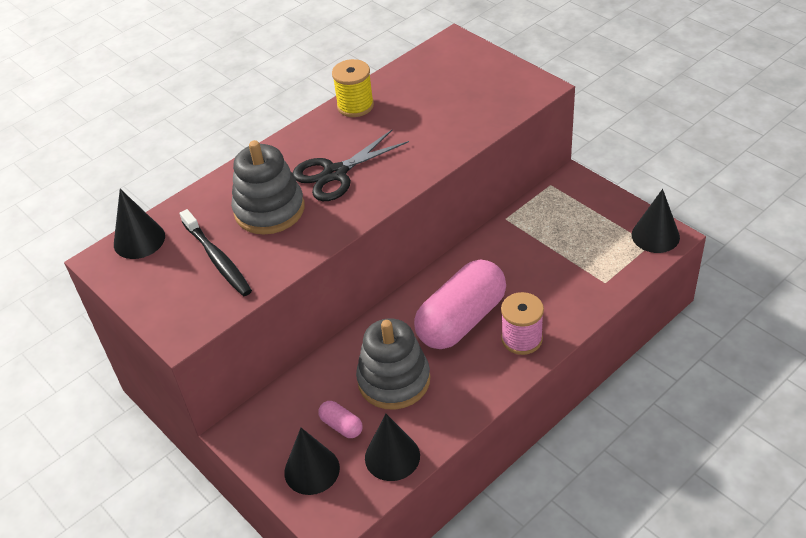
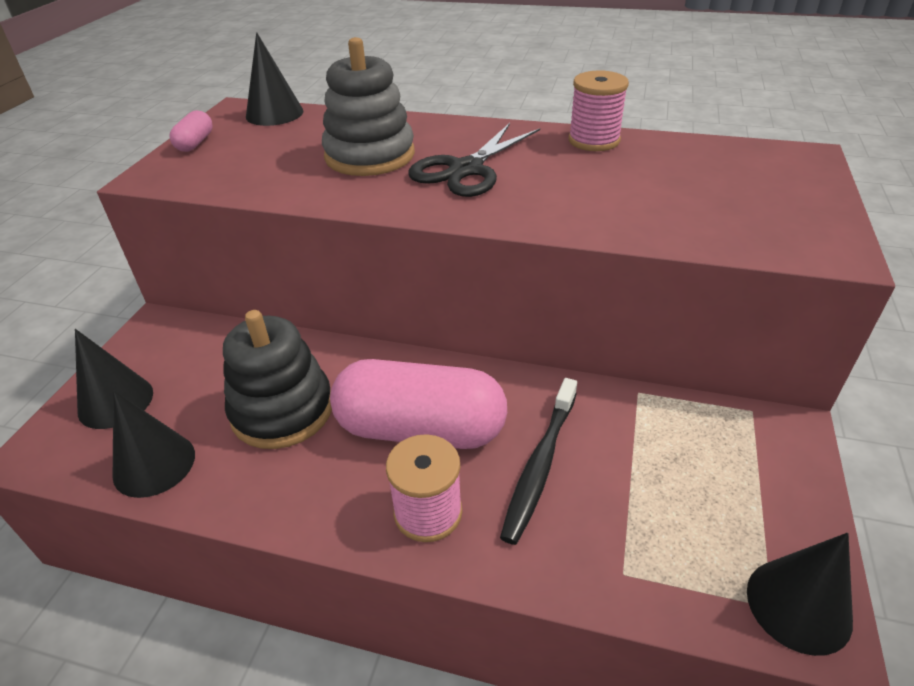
camera: 55 degrees right, 5 degrees down
(217, 259) = (272, 156): black toothbrush -> black toothbrush (540, 464)
(335, 173) = (466, 169): black scissors -> black scissors turned 75 degrees counterclockwise
(341, 425) = (191, 396): pink capsule -> pink capsule (195, 143)
(355, 106) = (594, 140): yellow spool -> pink spool
(394, 380) = (282, 410): grey stacking toy -> black stacking toy

